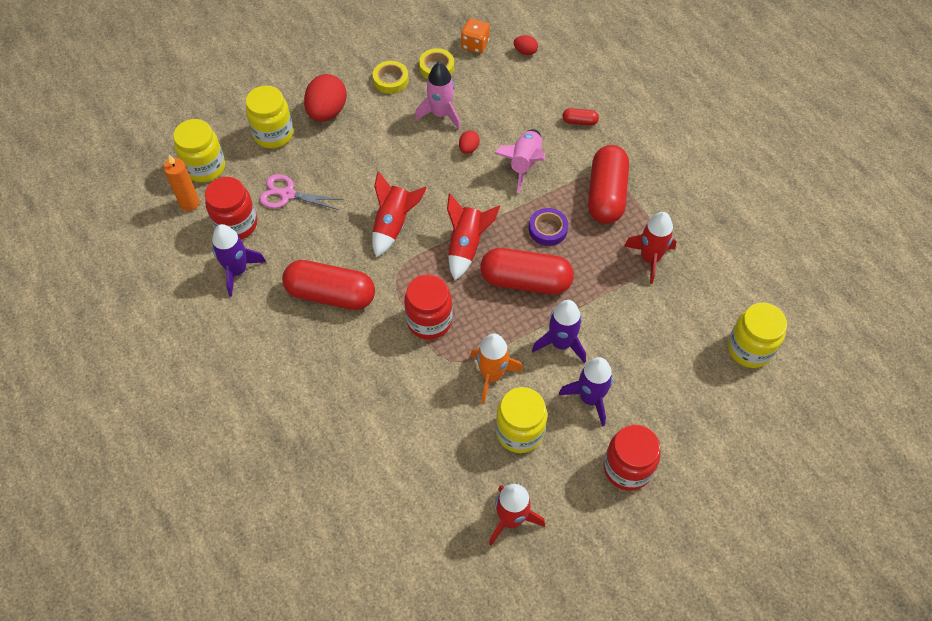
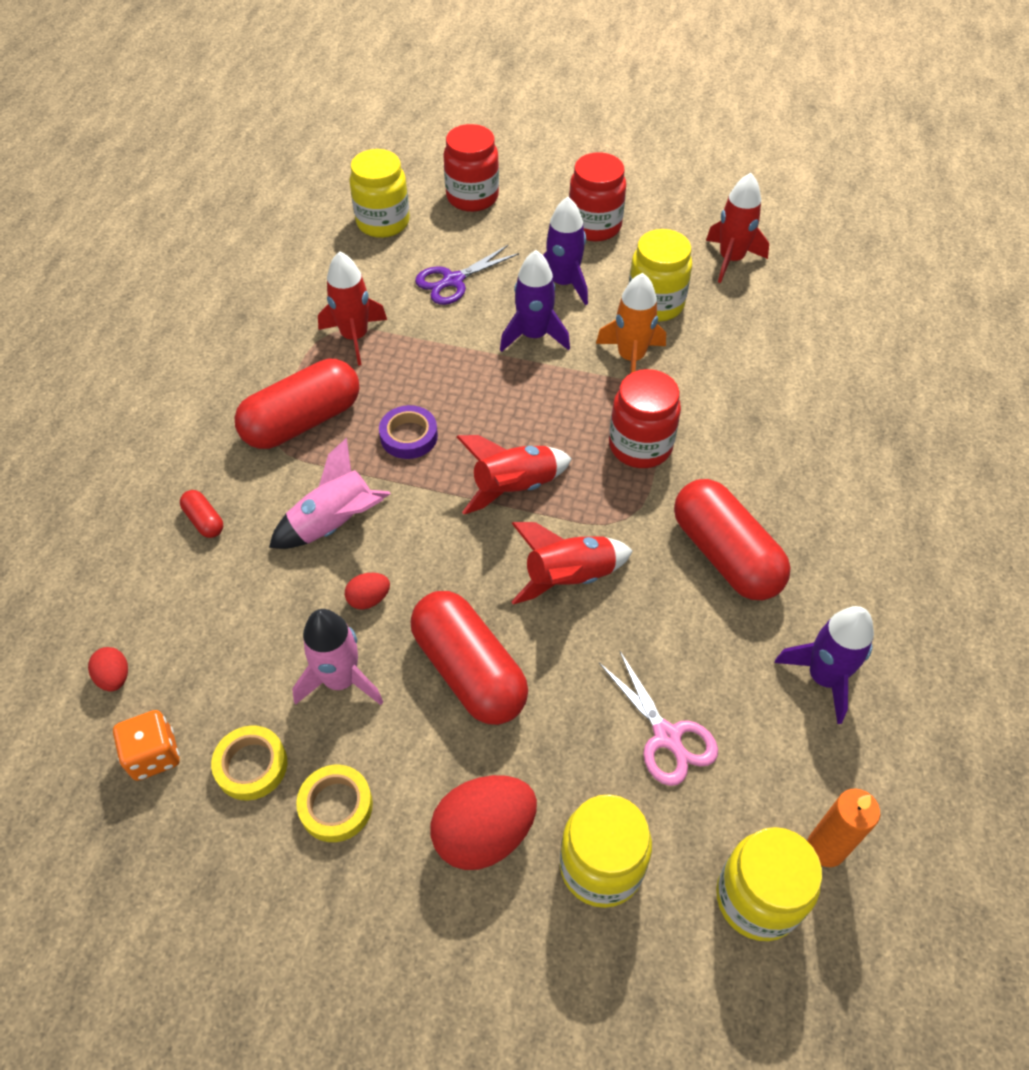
camera: 135 degrees left, 5 degrees down
(236, 224) = (777, 750): red jar -> red jar (472, 197)
(525, 281) = (497, 408): red capsule -> red capsule (469, 671)
(652, 341) = (453, 281): none -> purple scissors

